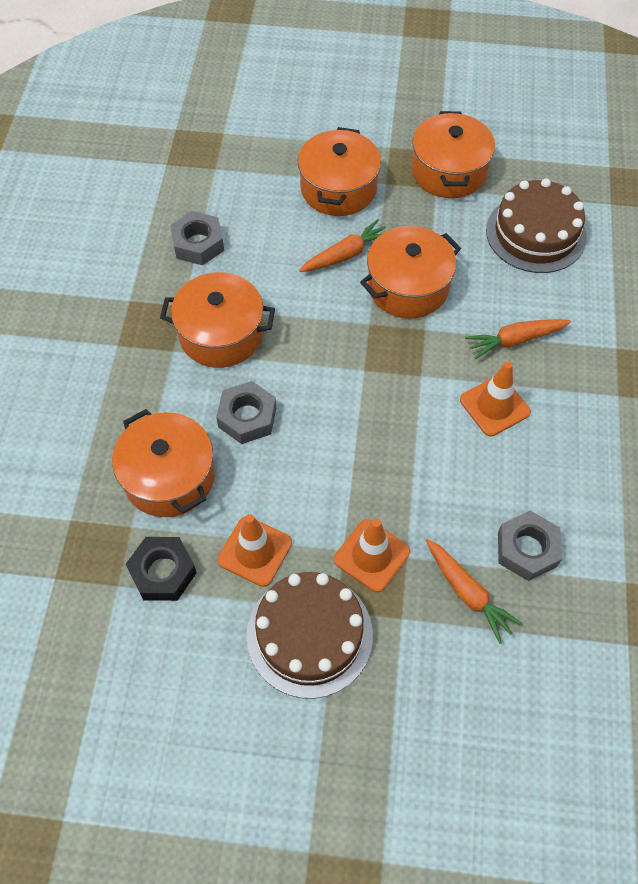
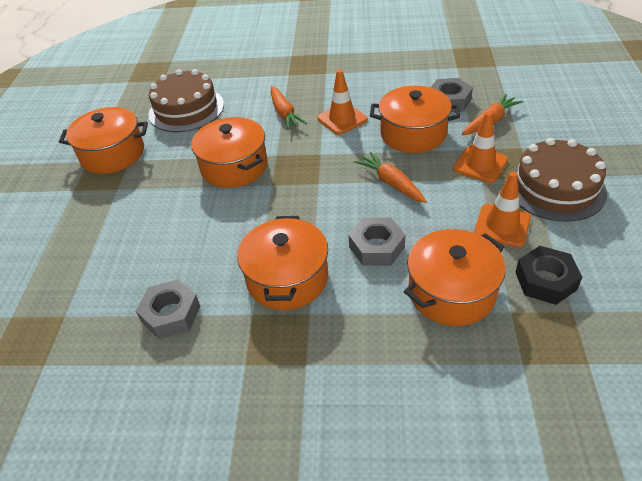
camera: 90 degrees left, 15 degrees down
(338, 188) = (117, 217): orange pot -> orange pot (413, 134)
(345, 254) = (196, 205): orange carrot -> orange carrot (391, 183)

